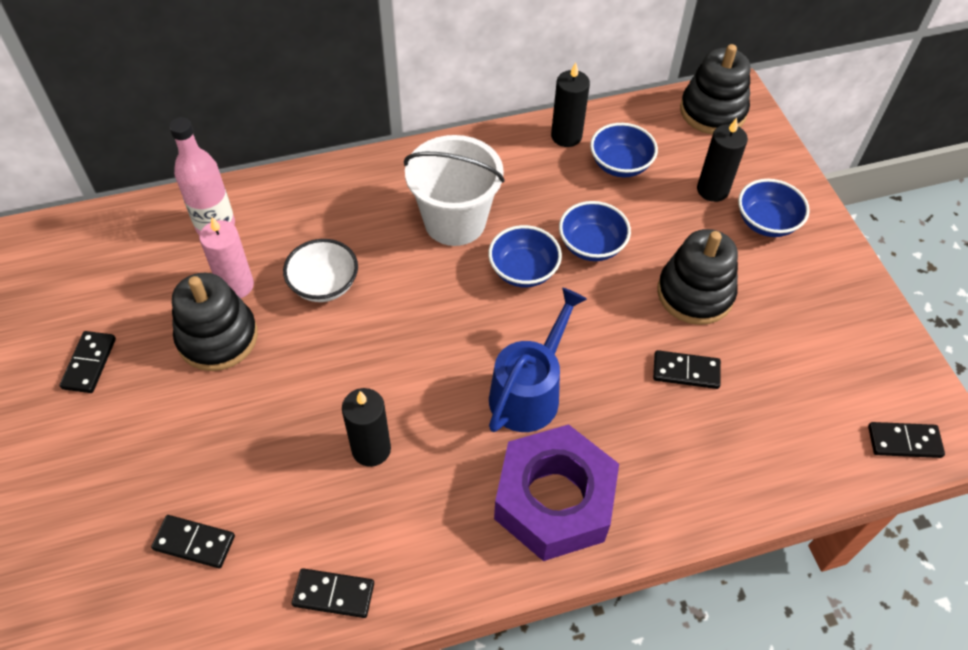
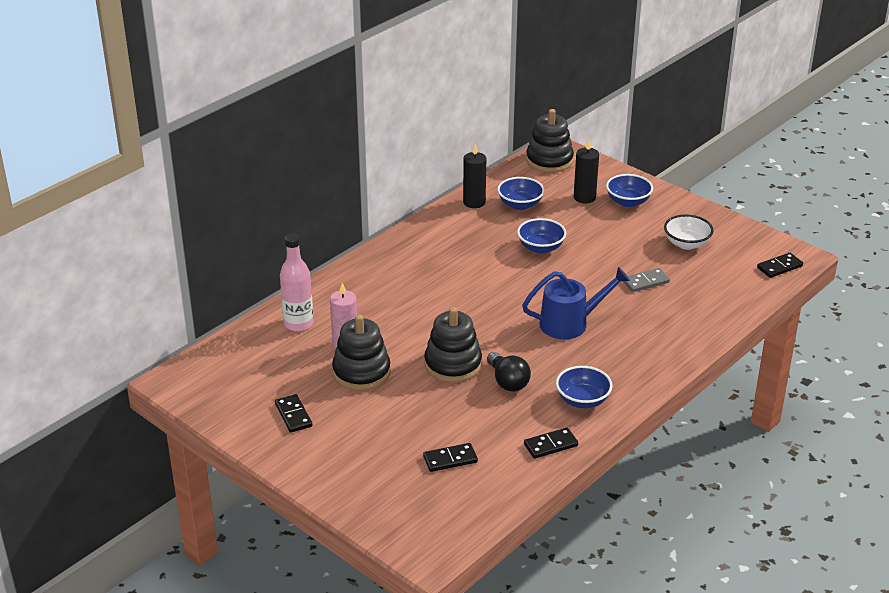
camera: 30 degrees left, 20 degrees down
(324, 285) = (400, 324): white bowl -> white bowl (686, 244)
(371, 449) = (508, 382): black candle -> black light bulb
(455, 221) = (448, 266): white bucket -> none
(523, 271) = (513, 273): blue bowl -> blue bowl (582, 400)
(529, 391) = (570, 323): blue watering can -> blue watering can turned 75 degrees clockwise
(554, 500) = (628, 361): purple nut -> none
(686, 371) = (645, 282): black domino -> grey domino
(695, 293) = (619, 247): black stacking toy -> black stacking toy (453, 364)

